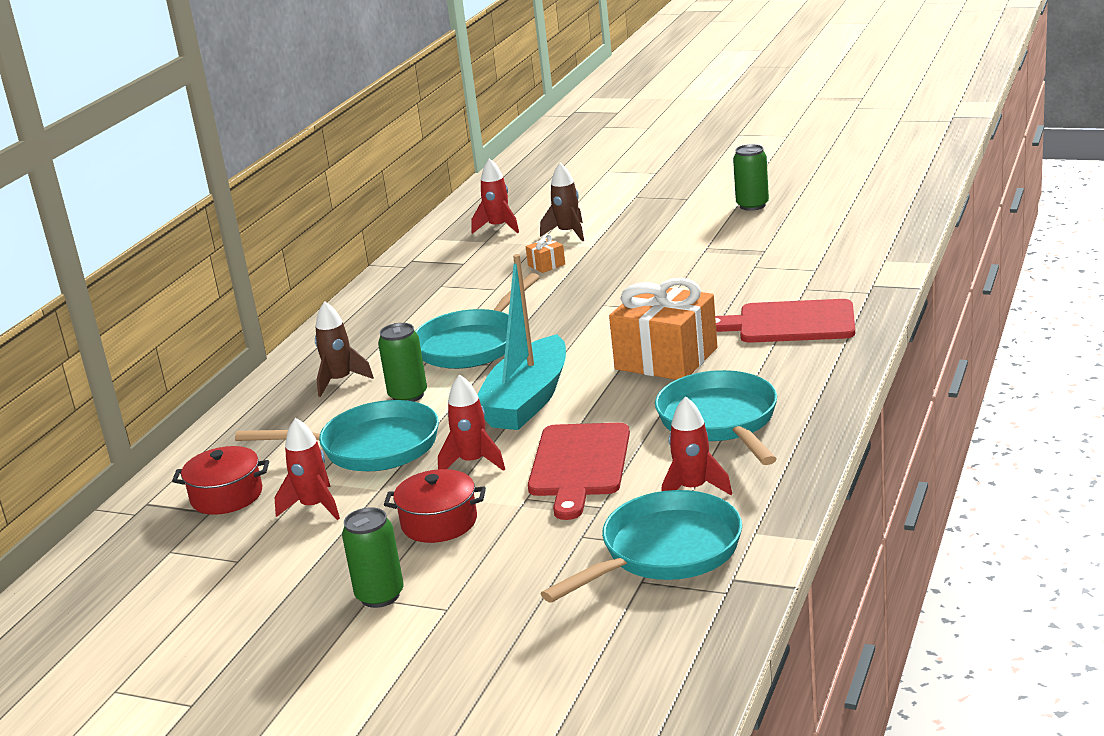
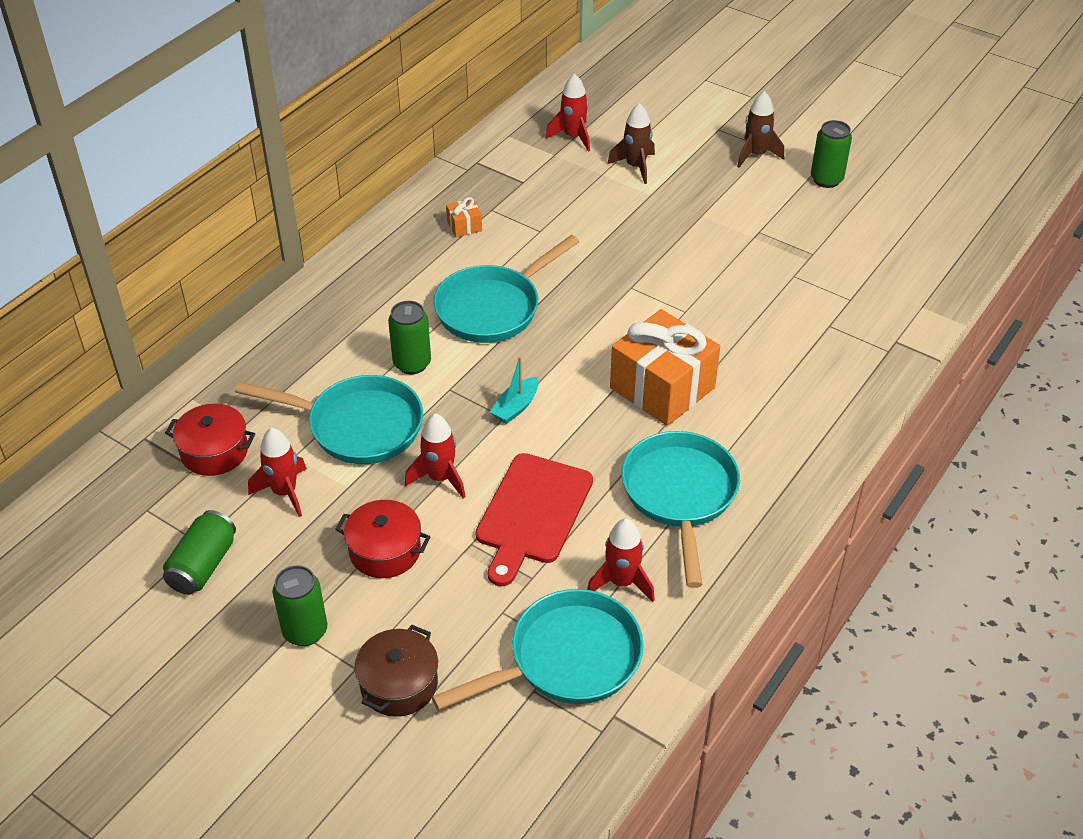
camera: 10 degrees right, 20 degrees up
(248, 575) = (203, 565): none -> green can
(340, 381) = (358, 322): brown rocket -> brown rocket (755, 155)
(498, 609) = (399, 684): none -> brown pot
(527, 401) = (516, 407): turquoise boat -> turquoise boat, size x0.44
(546, 265) = (599, 210): orange gift -> orange gift (464, 226)
(790, 323) = (796, 373): red cutting board -> none

